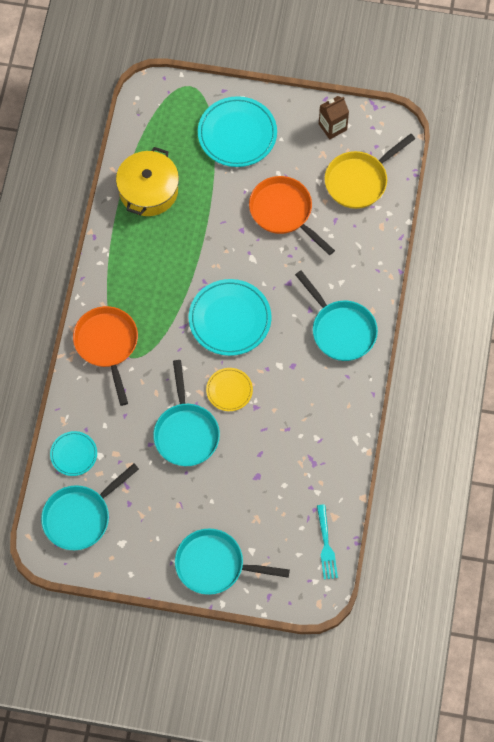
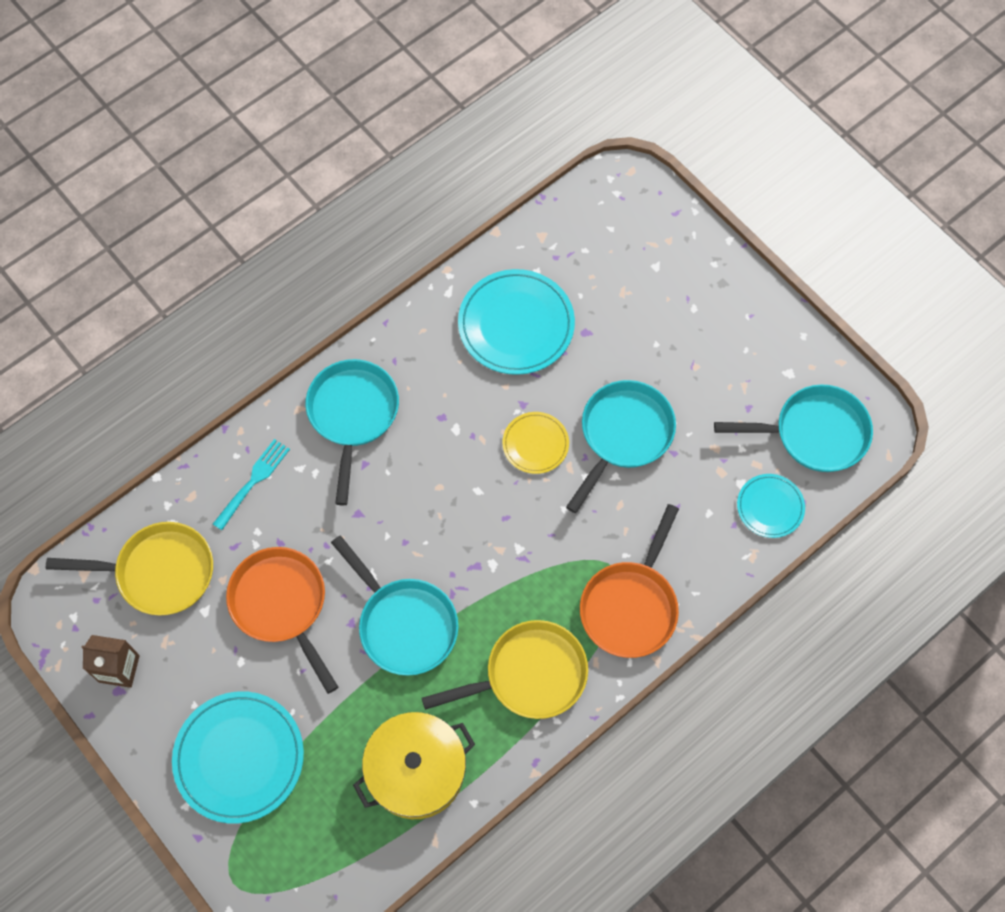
camera: 140 degrees left, 0 degrees up
(131, 273) = (529, 675): none -> yellow pan
(214, 565) = (706, 280): turquoise pan -> turquoise pan (404, 624)
(230, 319) = (463, 524): turquoise plate -> turquoise plate (516, 325)
(284, 212) = (282, 605): orange pan -> orange pan turned 150 degrees clockwise
(326, 545) = (575, 216): turquoise fork -> turquoise fork (253, 481)

